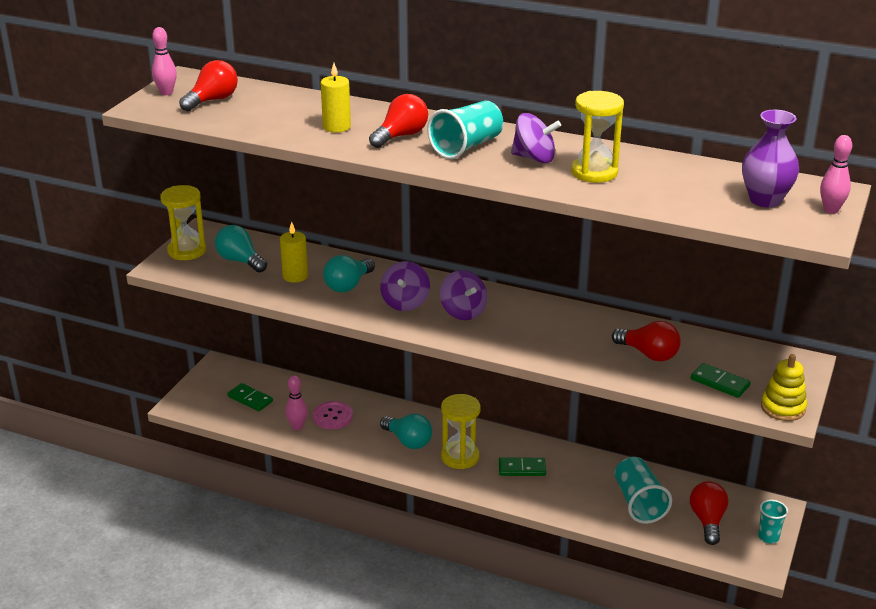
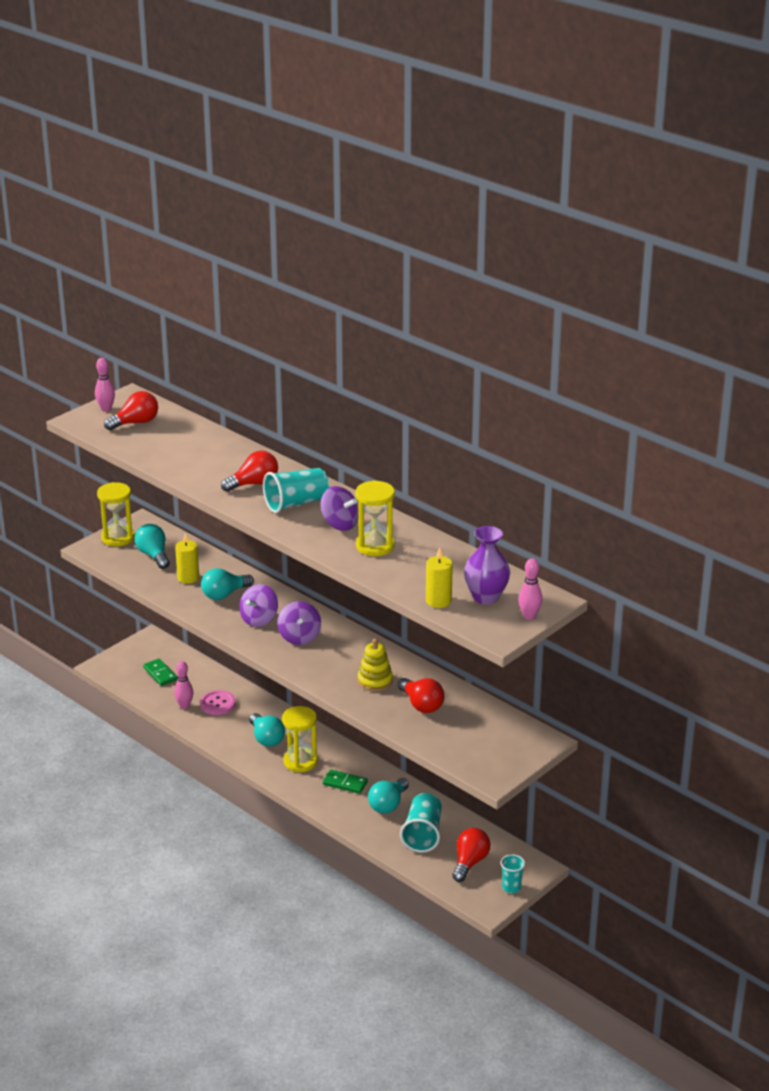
camera: 20 degrees right, 0 degrees up
(336, 127) = (211, 466): yellow candle -> yellow candle (438, 601)
(582, 480) = (388, 804): none -> turquoise light bulb
(720, 382) = (459, 741): green domino -> none
(783, 408) = (493, 772): yellow stacking toy -> yellow stacking toy (375, 681)

